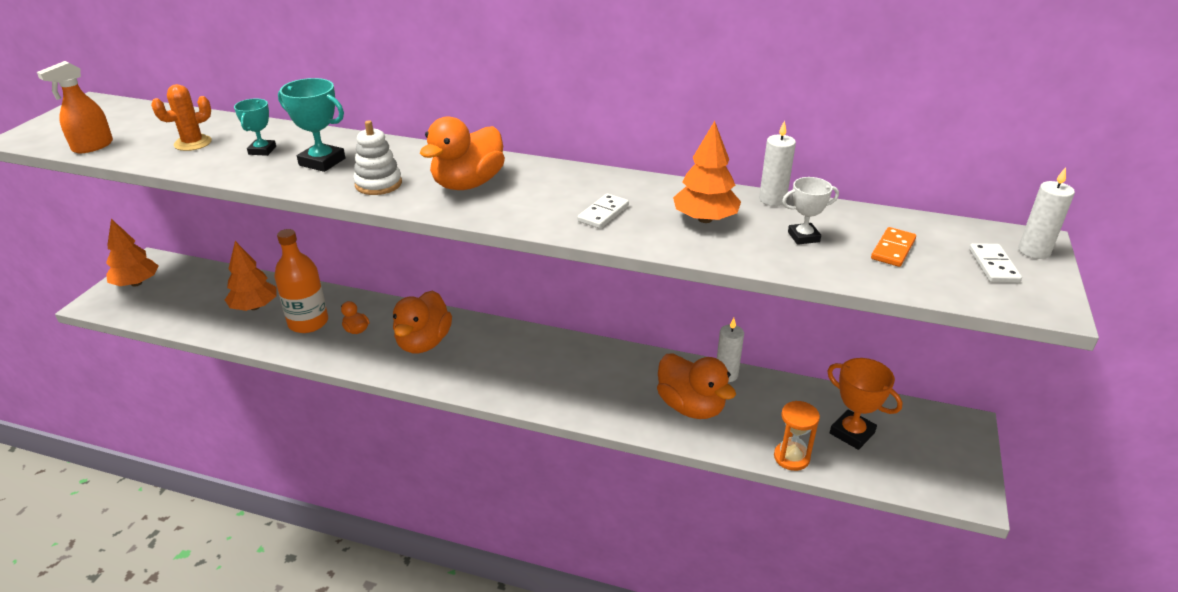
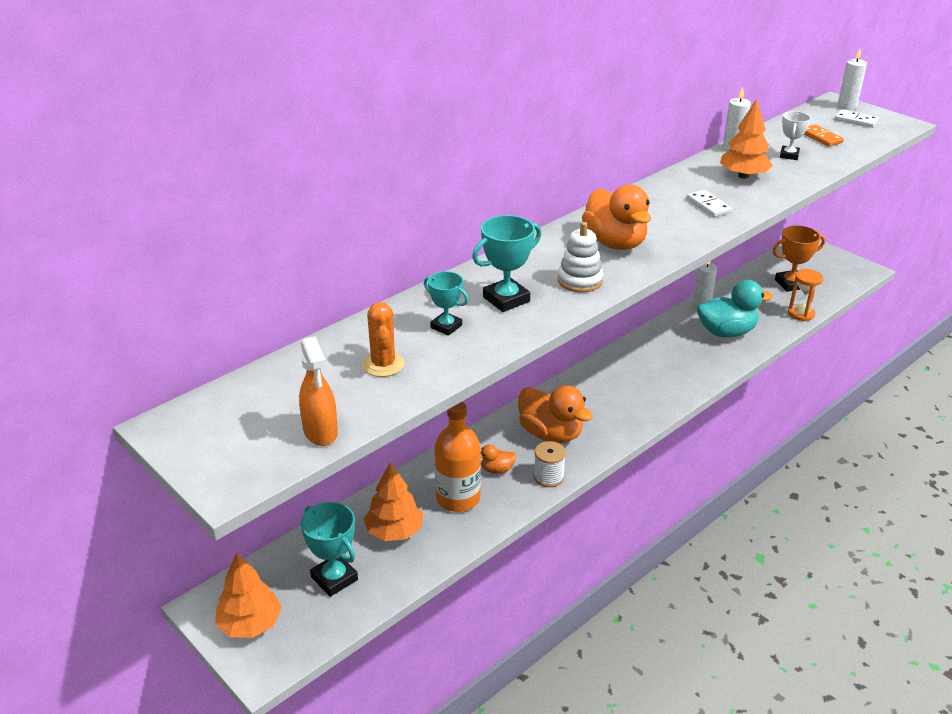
camera: 60 degrees left, 0 degrees up
(192, 299) = (334, 578): none -> turquoise trophy
(361, 360) = (548, 477): none -> white spool
(691, 406) = (726, 332): orange duck -> turquoise duck

